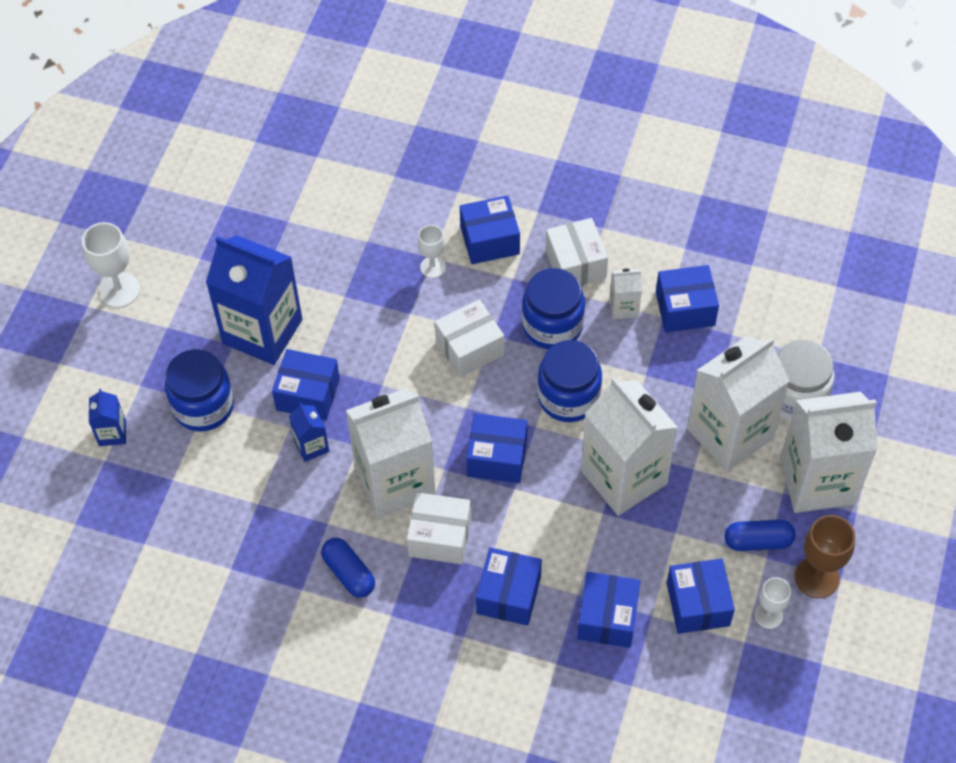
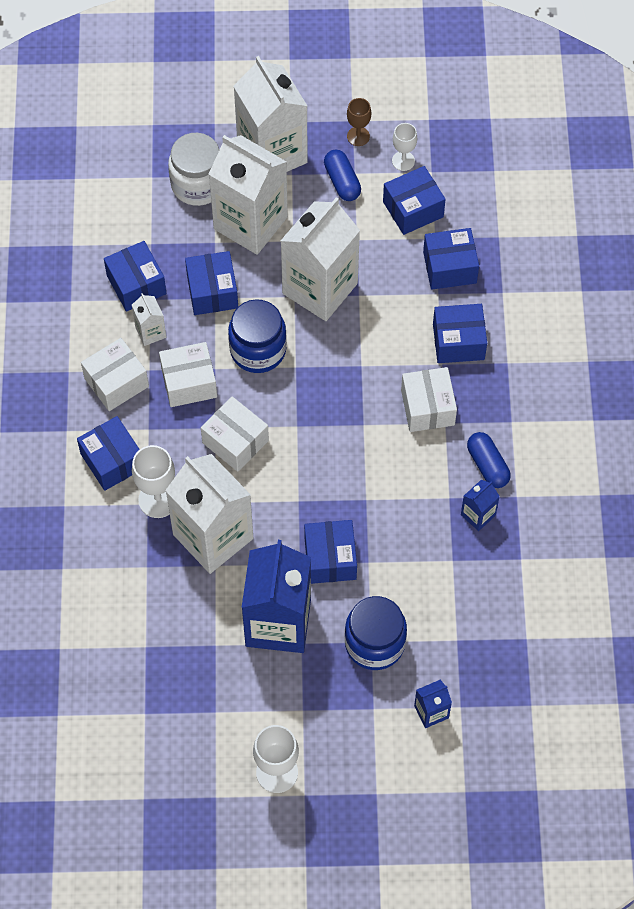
camera: 110 degrees left, 5 degrees up
(311, 446) = (381, 537): blue carton -> blue carton (478, 515)
(349, 573) = (487, 465): blue capsule -> blue capsule turned 60 degrees counterclockwise
(395, 481) = (390, 458): white carton -> white carton (213, 536)
(433, 267) = (158, 500): white goblet -> white goblet, size x1.59
(497, 457) = (337, 387): blue box -> blue box (212, 291)
(552, 325) = (189, 382): blue jar -> white box
(817, 577) = (358, 136): brown goblet -> brown goblet, size x0.63

